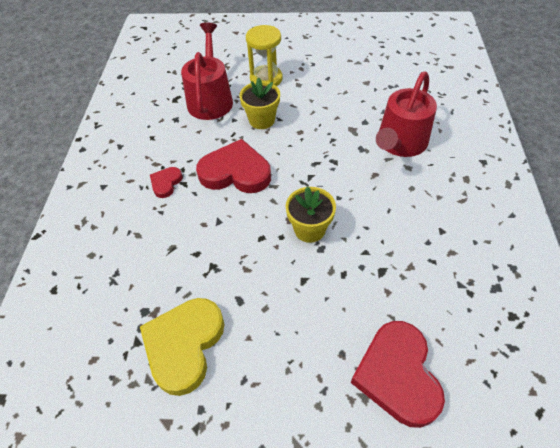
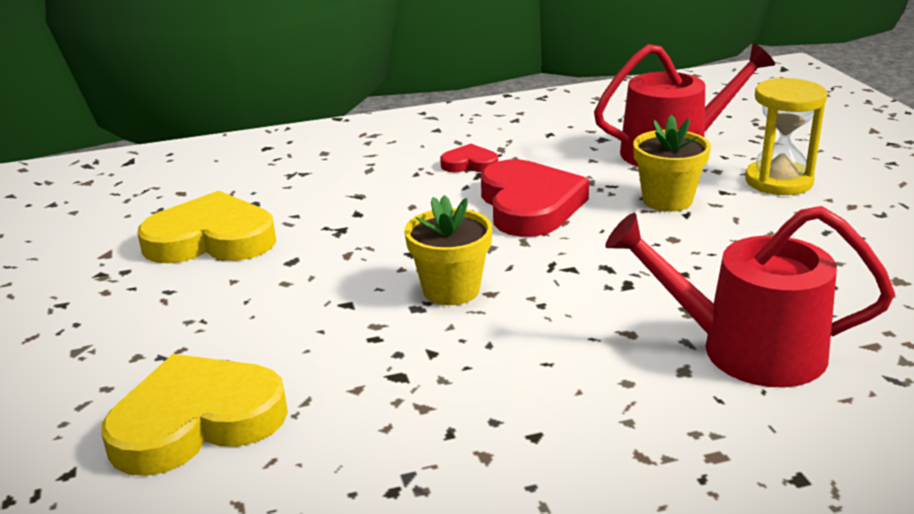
camera: 70 degrees right, 25 degrees down
(397, 375) = (196, 422): red heart -> yellow heart

